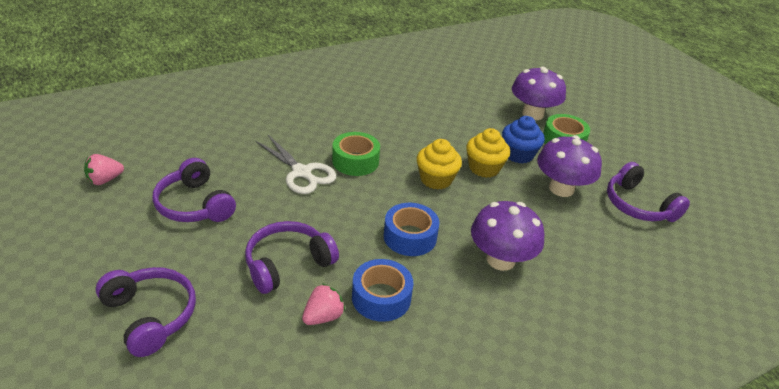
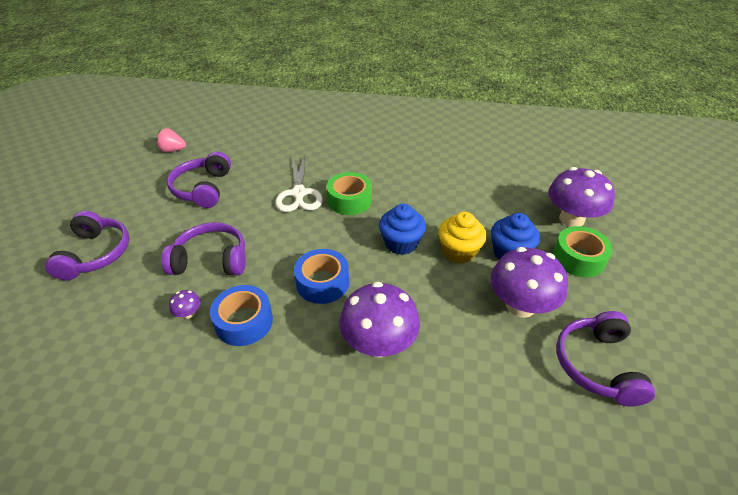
camera: 40 degrees right, 5 degrees up
(323, 316) = (188, 313): pink strawberry -> purple mushroom
(436, 179) = (401, 243): yellow cupcake -> blue cupcake

